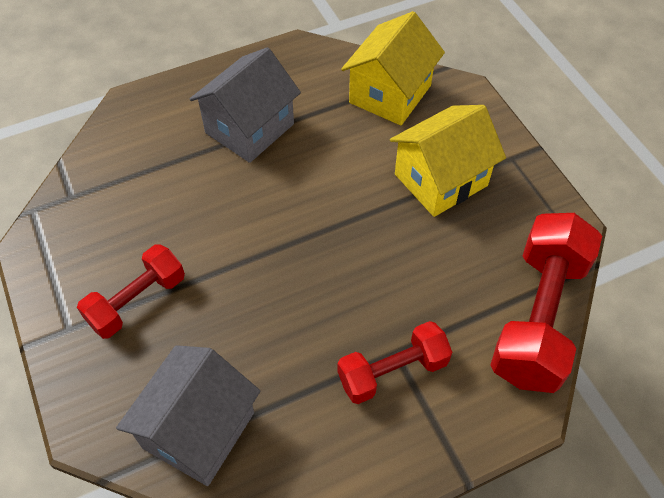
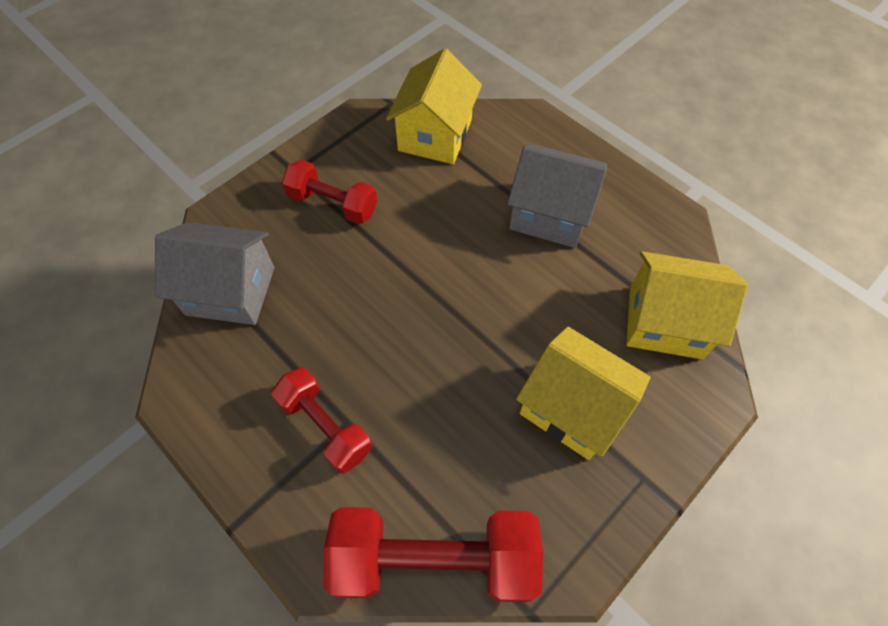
camera: 70 degrees right, 5 degrees up
(102, 184) = (435, 135): none -> yellow house

